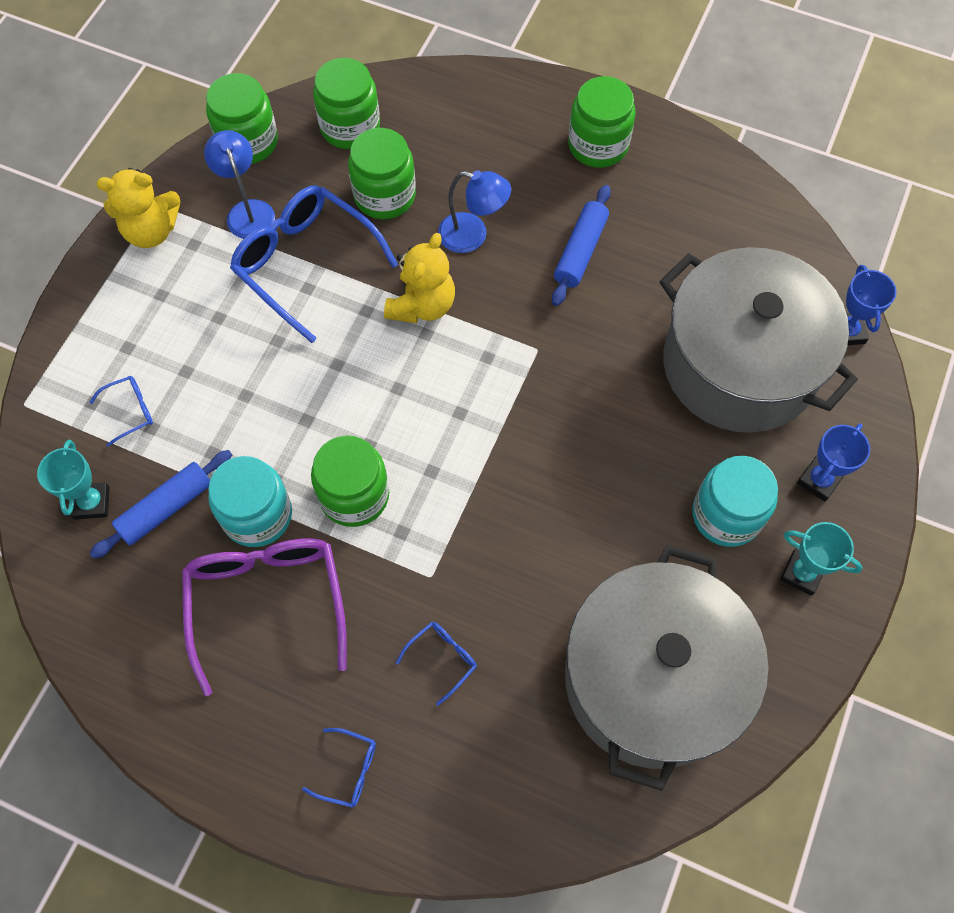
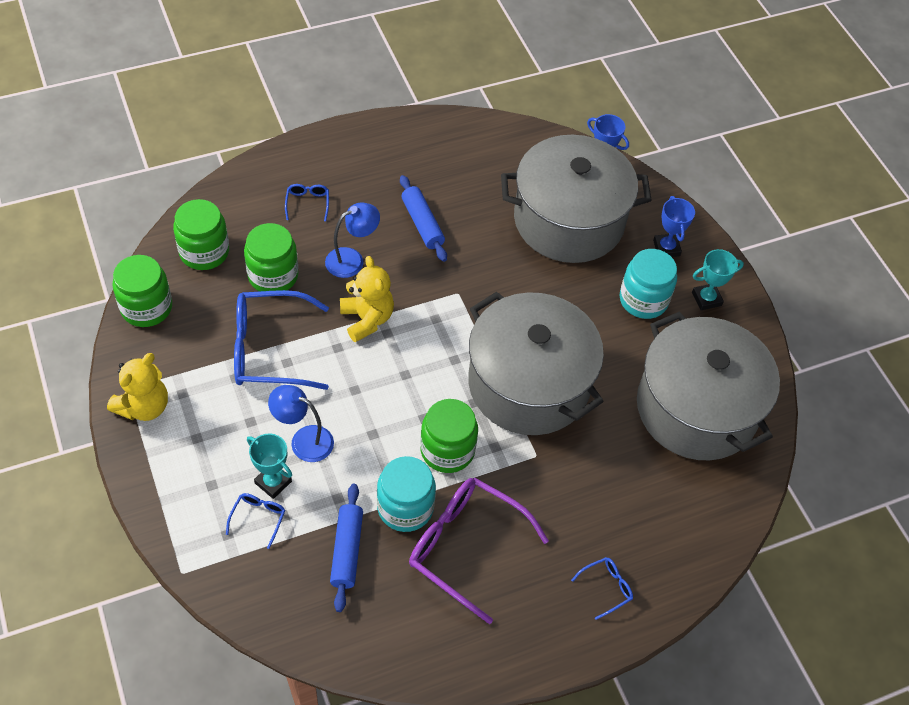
camera: 50 degrees left, 10 degrees down
(92, 502) = (297, 587): turquoise trophy -> turquoise trophy (273, 482)
(247, 211) = (195, 347): blue lamp -> blue lamp (303, 440)
(442, 659) = (589, 490): blue glasses -> blue glasses (307, 203)
(504, 499) = (529, 384): none -> grey pot
(598, 145) = (367, 159): green jar -> none

